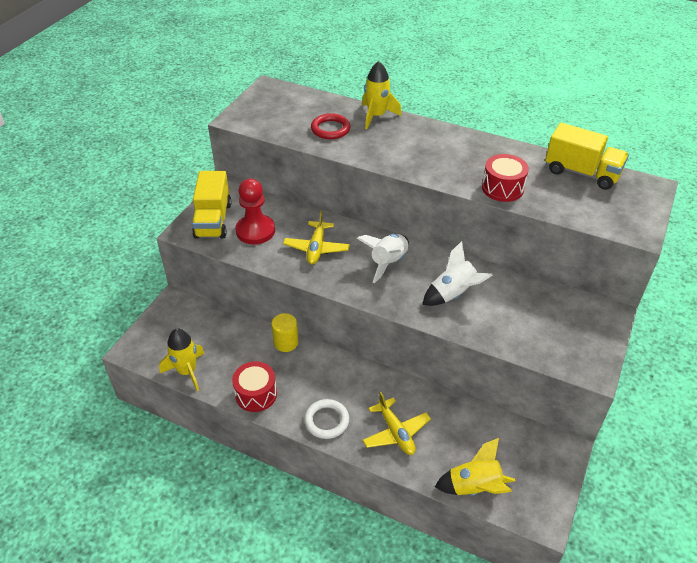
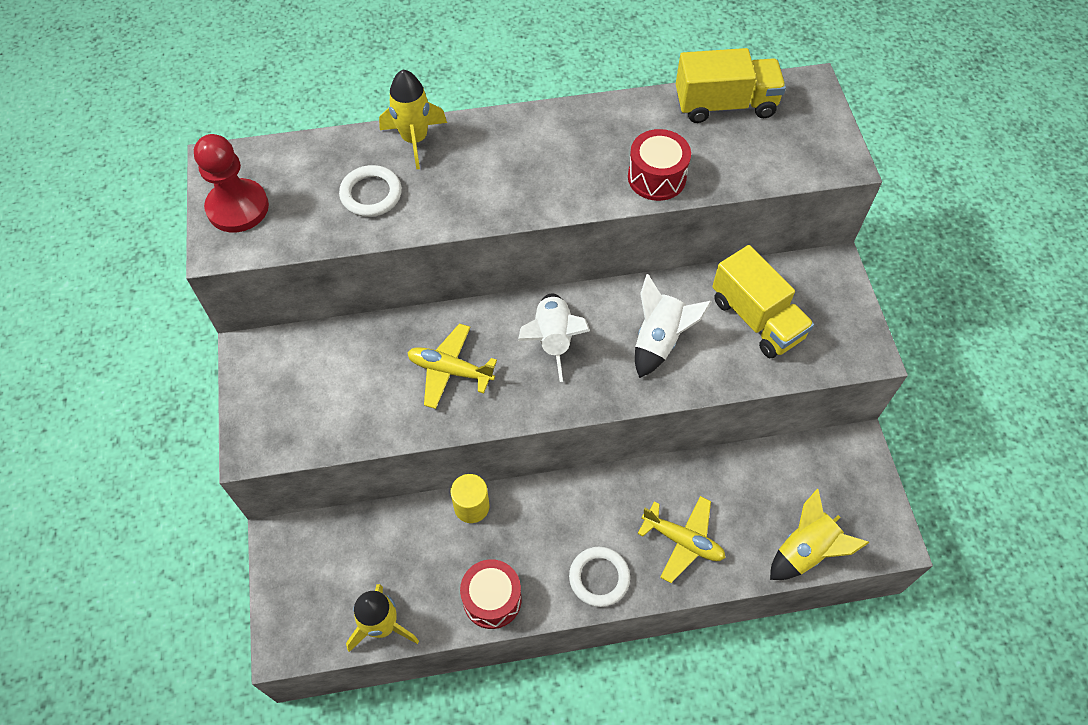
camera: 35 degrees left, 15 degrees up
(213, 220) = (277, 407): yellow truck -> yellow truck (756, 318)
(255, 231) = (349, 390): red pawn -> red pawn (238, 207)
(316, 248) = (450, 370): yellow plane -> yellow plane turned 135 degrees clockwise
(330, 129) = (371, 194): red ring -> white ring

